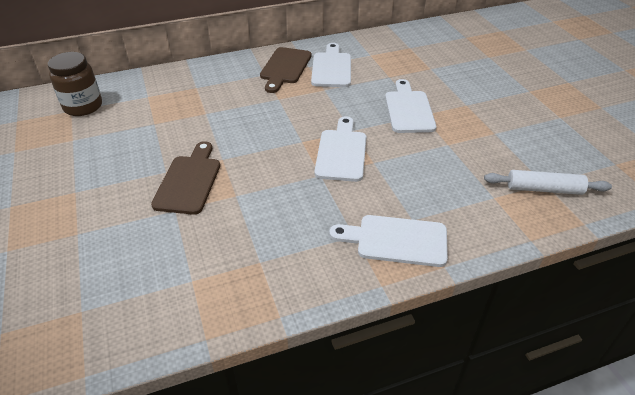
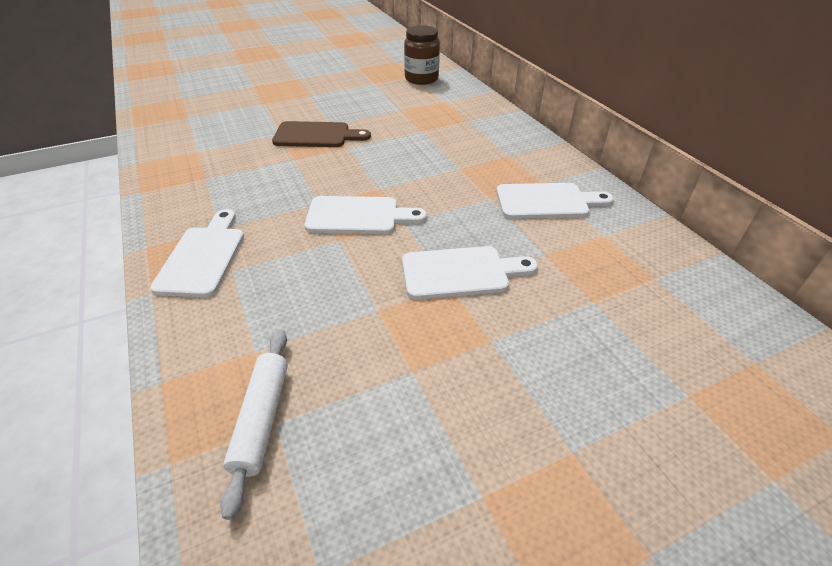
camera: 85 degrees right, 0 degrees up
(285, 68) = (530, 167): brown cutting board -> none

